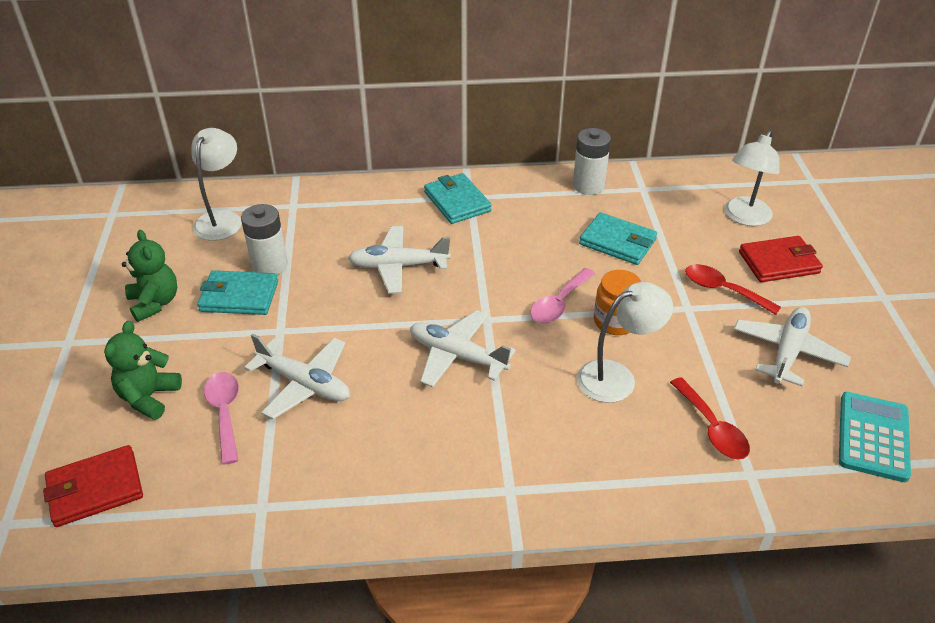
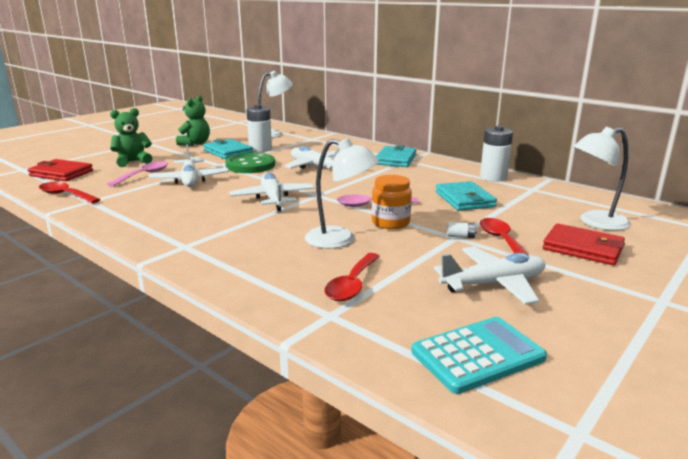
camera: 45 degrees right, 20 degrees down
(206, 520) = (66, 195): none -> red spoon
(321, 308) = (250, 165): none -> green button
(690, 304) = (460, 236): none -> white battery

